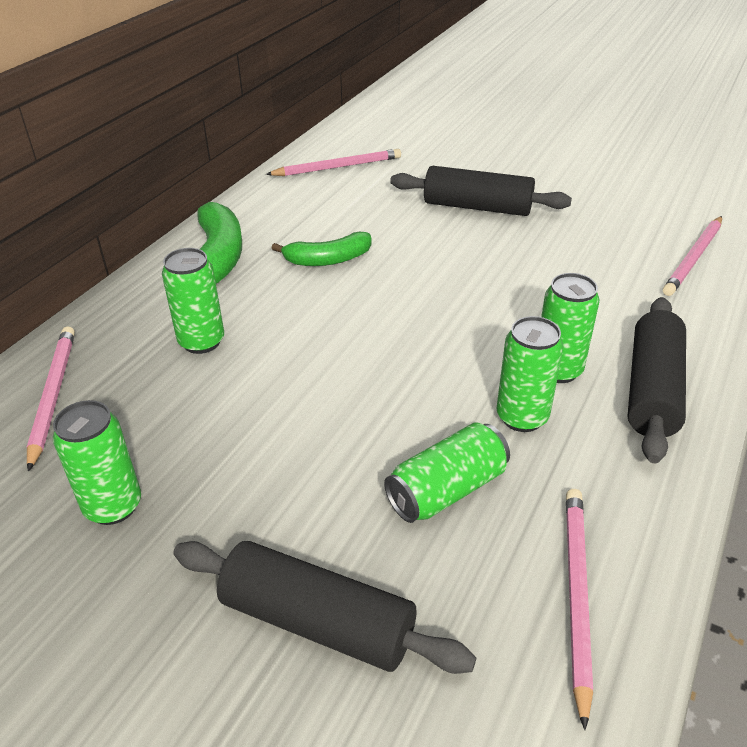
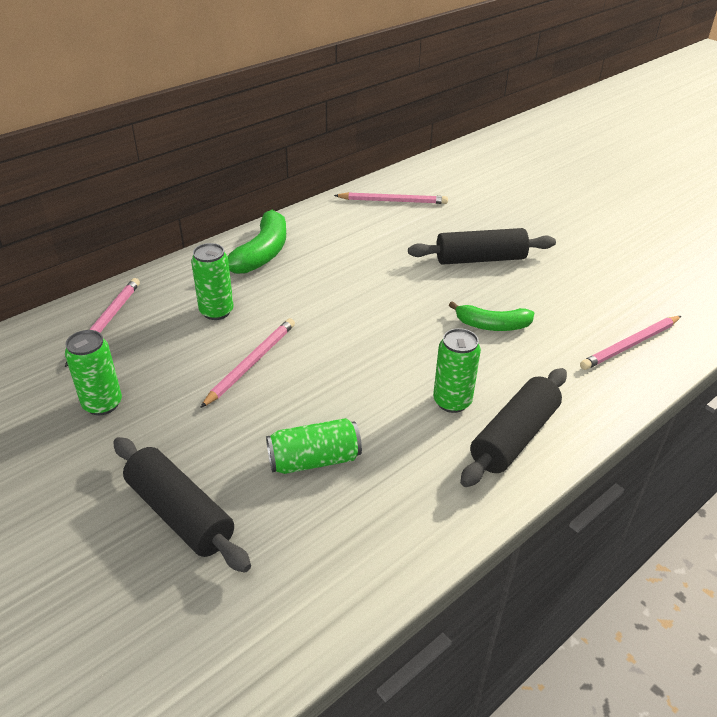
camera: 20 degrees right, 0 degrees up
(328, 259) = (339, 273): green banana -> green banana (492, 325)
(477, 207) = (480, 259): black rolling pin -> black rolling pin turned 45 degrees counterclockwise
(522, 417) = (401, 427): green can -> none
(576, 595) = (353, 555): pink pencil -> pink pencil (251, 363)

